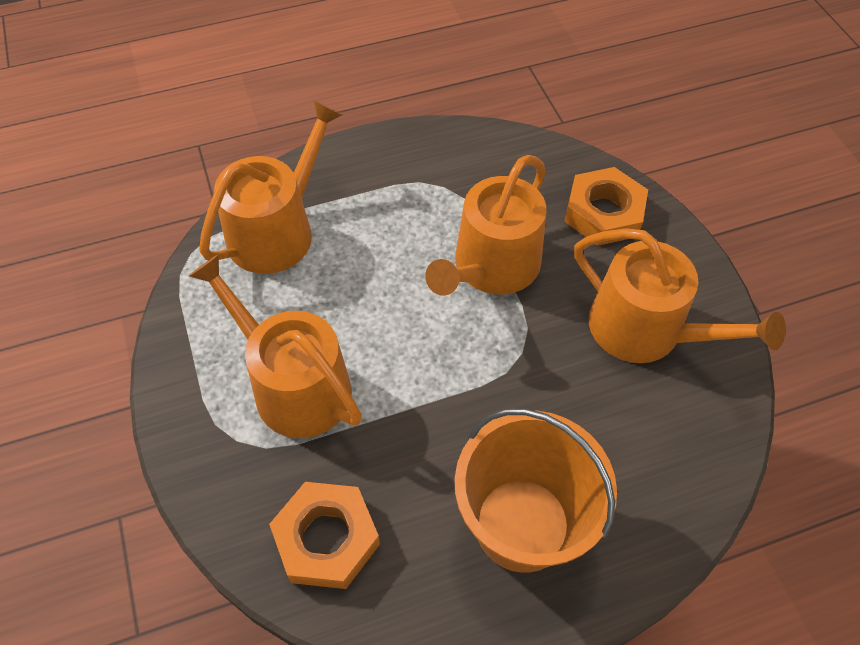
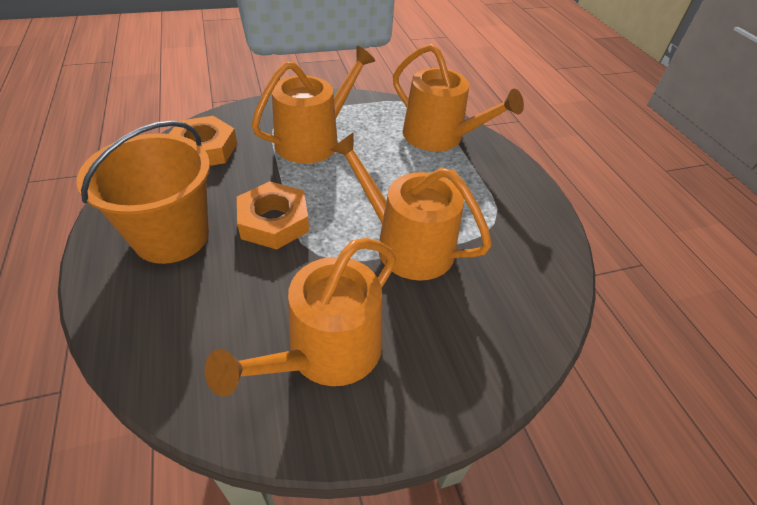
camera: 90 degrees right, 10 degrees down
(603, 213) = (478, 341): orange nut -> orange nut (274, 221)

